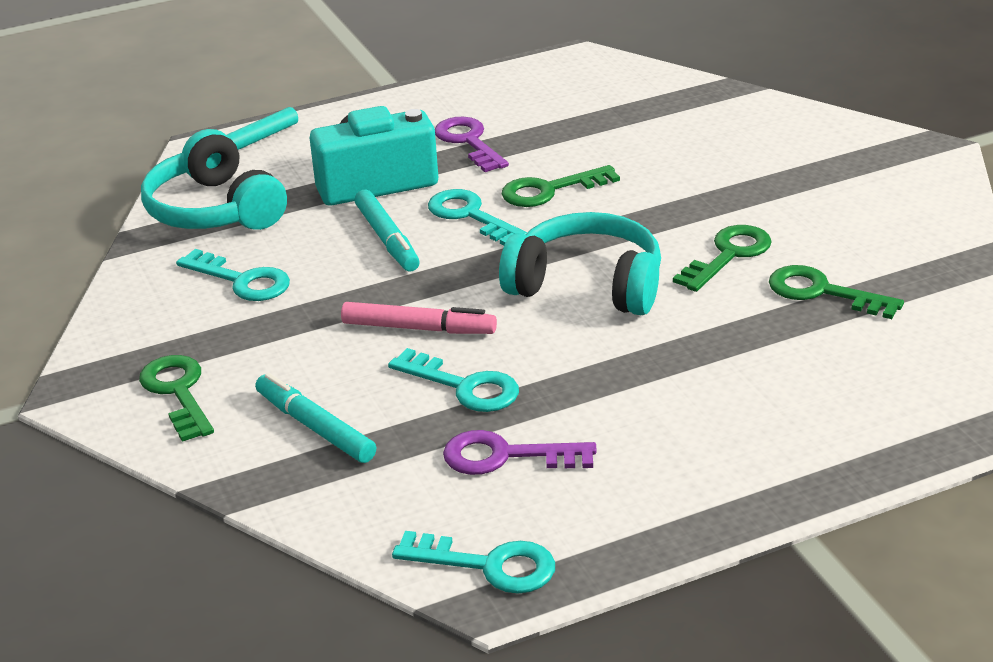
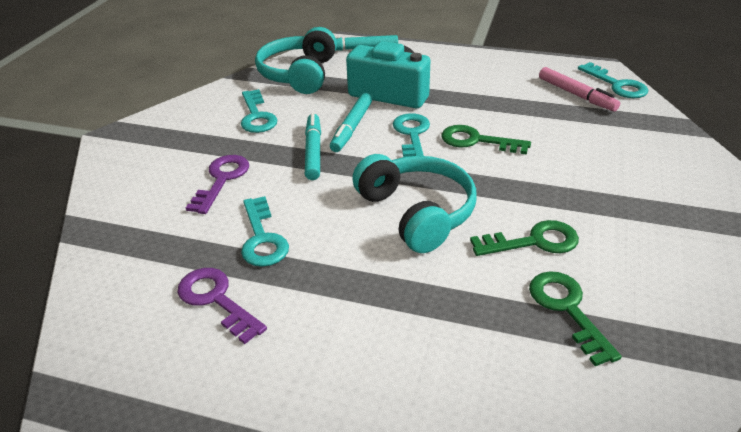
camera: 40 degrees right, 5 degrees up
(178, 392) = (145, 160): green key -> none
(315, 427) = (164, 217): turquoise marker -> turquoise marker (313, 151)
(419, 328) = (292, 188): pink marker -> pink marker (576, 95)
(468, 142) = (470, 92): purple key -> purple key (222, 180)
(489, 565) = (101, 371): turquoise key -> turquoise key (617, 85)

